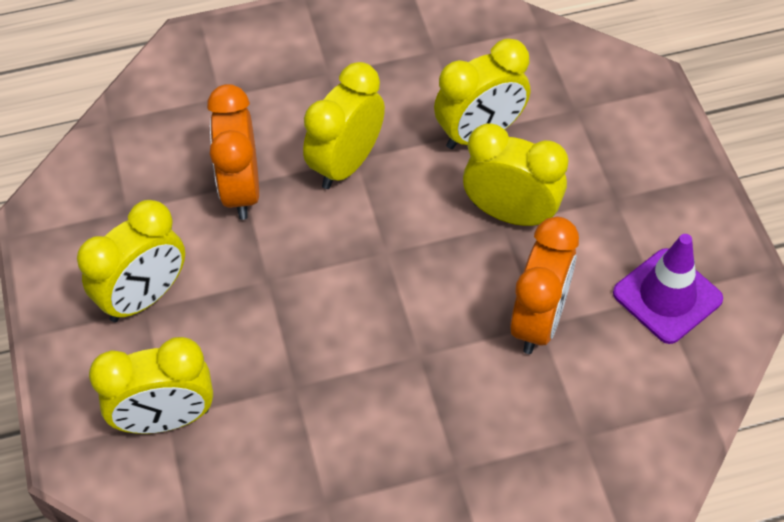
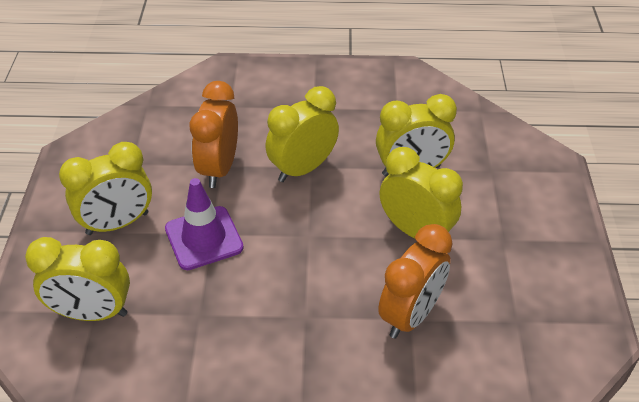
camera: 15 degrees right, 10 degrees down
(667, 296) = (524, 323): purple traffic cone -> purple traffic cone (204, 238)

